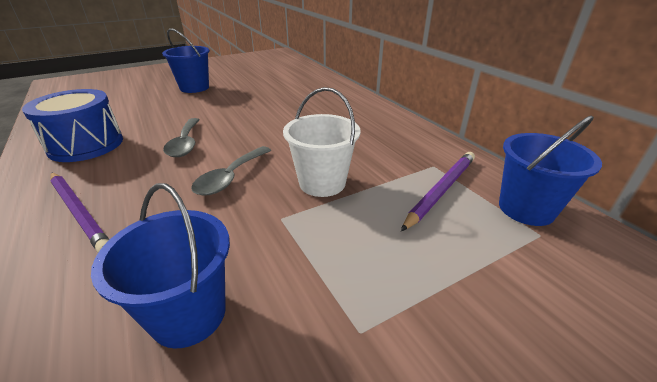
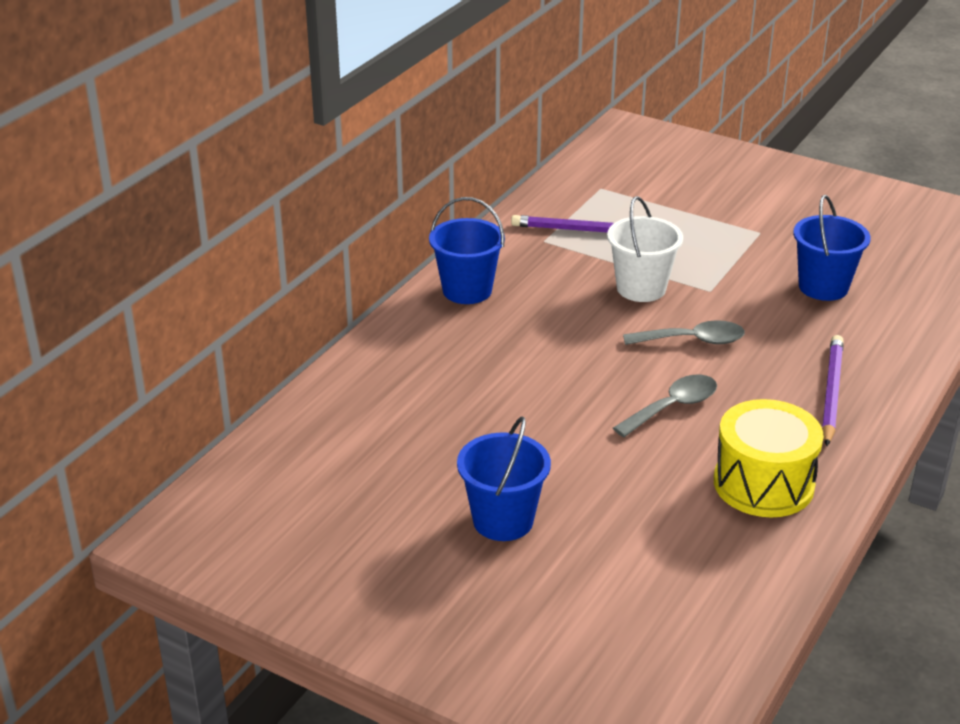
camera: 120 degrees left, 0 degrees up
(86, 145) = (763, 484): blue drum -> yellow drum
(526, 209) = (571, 194): blue bucket -> blue bucket (467, 290)

